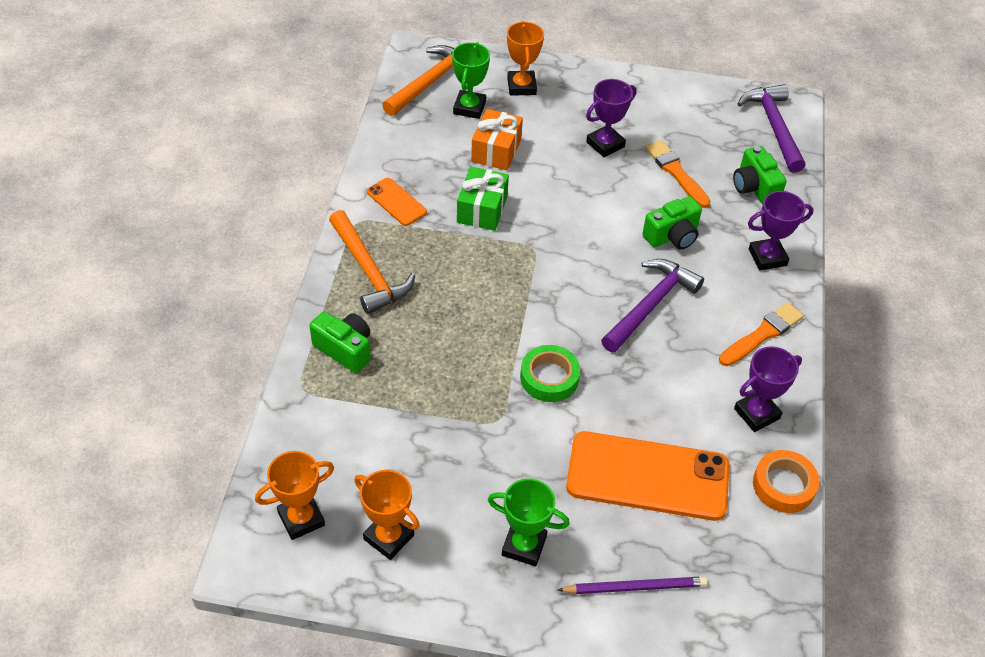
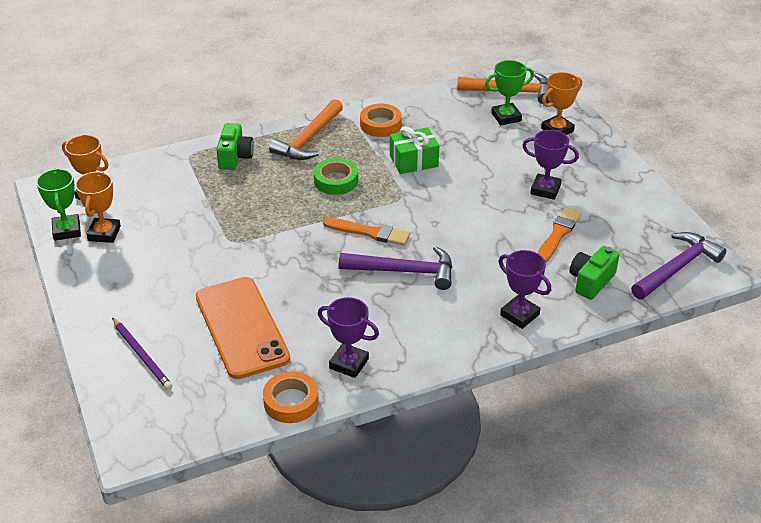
camera: 60 degrees right, 10 degrees down
(396, 202) = (380, 125): orange phone -> orange tape
(496, 151) = (477, 145): orange gift -> none
(524, 545) = (139, 292): green trophy -> green trophy (67, 230)
(549, 378) = (289, 249): green tape -> green tape (336, 181)
(672, 236) = (486, 257): green camera -> none
(762, 334) = (433, 340): orange brush -> orange brush (369, 232)

